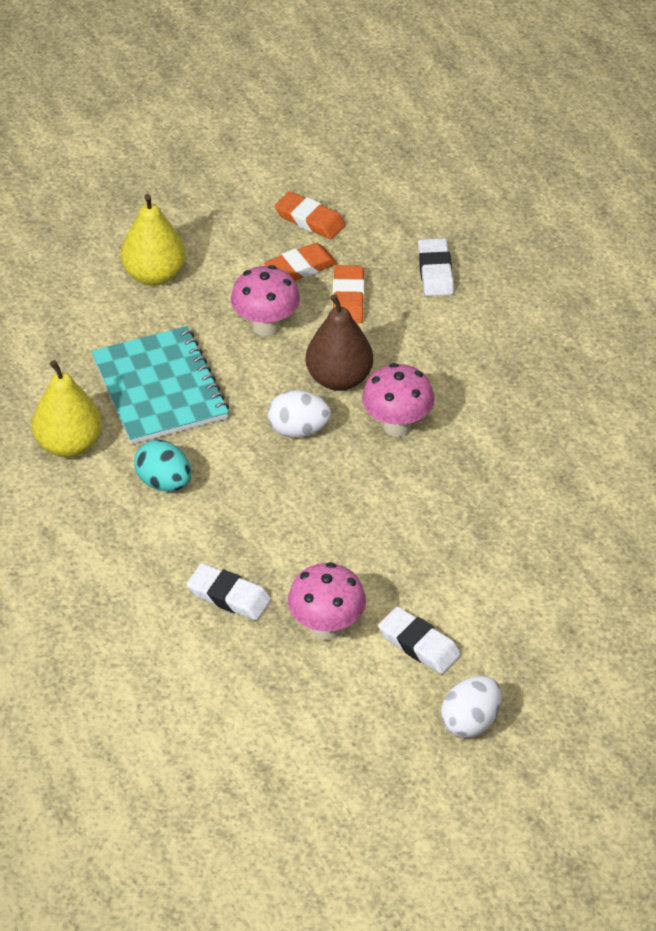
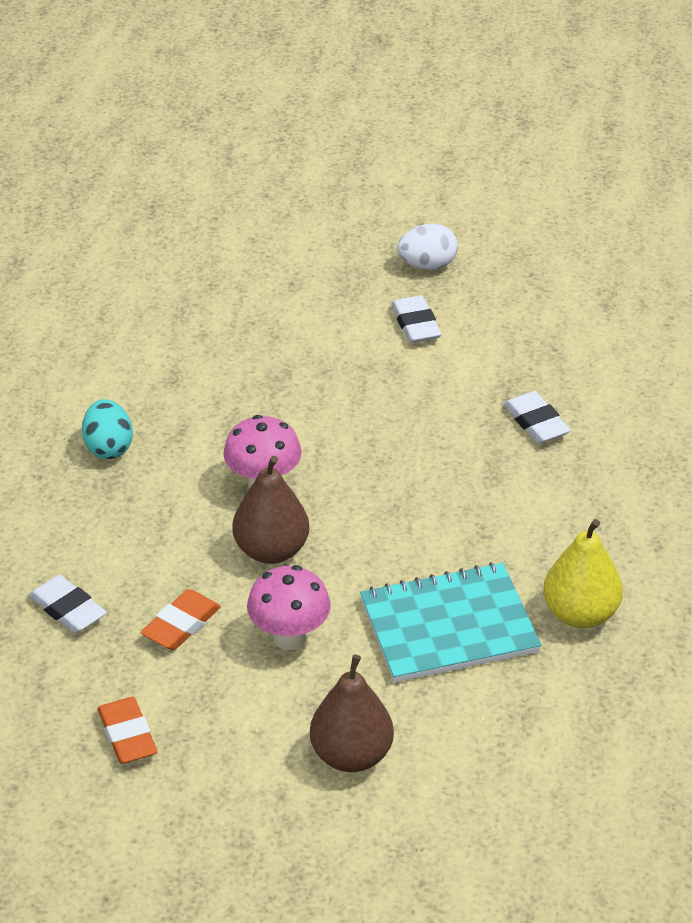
camera: 145 degrees left, 5 degrees down
(154, 275) = (351, 756): yellow pear -> brown pear
(160, 388) = (449, 626): turquoise notebook -> turquoise notebook turned 60 degrees clockwise
(164, 483) = (517, 536): turquoise egg -> turquoise egg (108, 447)
(298, 430) = (354, 523): white egg -> none
(300, 268) = (193, 683): orange eraser -> none
(326, 628) = (476, 366): pink mushroom -> none
(435, 271) = (67, 609): white eraser -> white eraser turned 75 degrees counterclockwise

